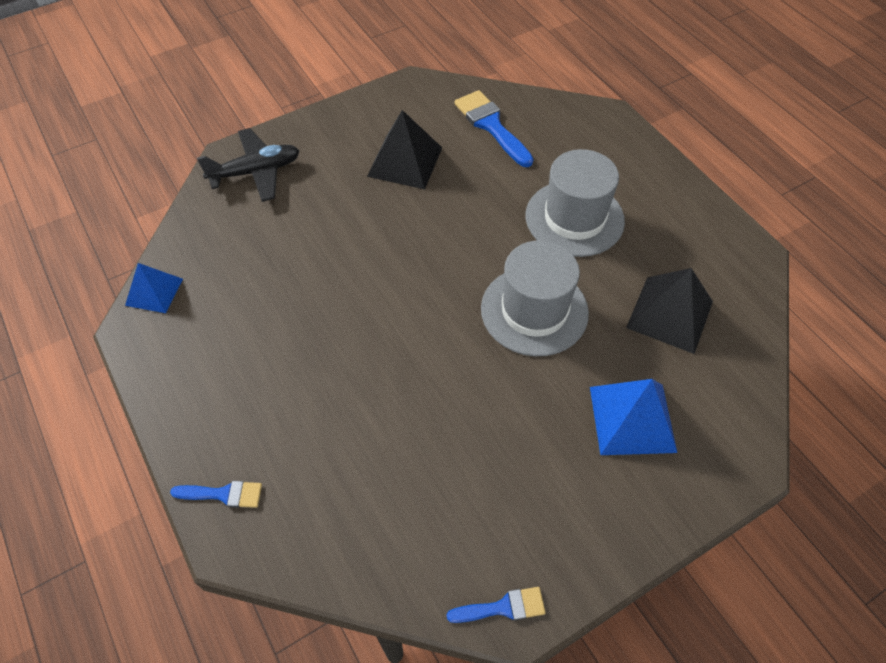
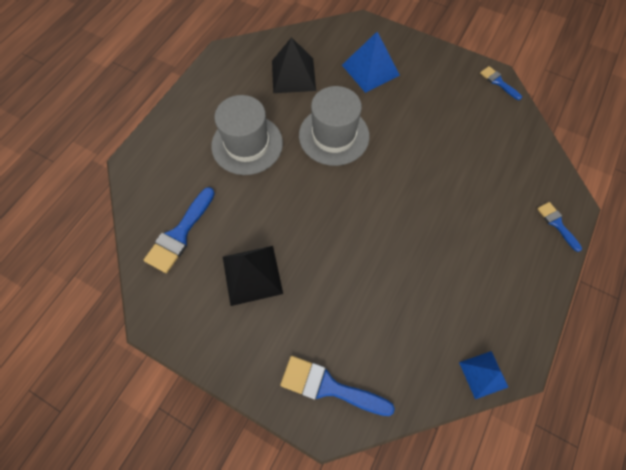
camera: 120 degrees left, 10 degrees up
(256, 172) = (328, 386): black plane -> blue brush

